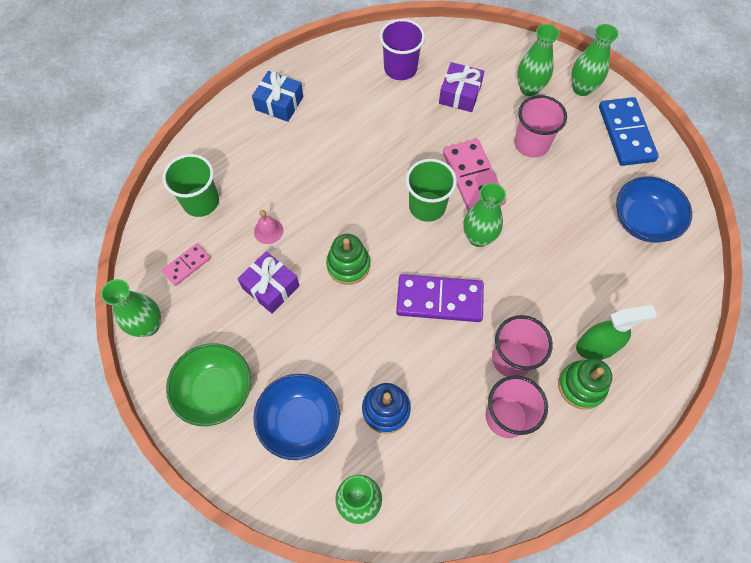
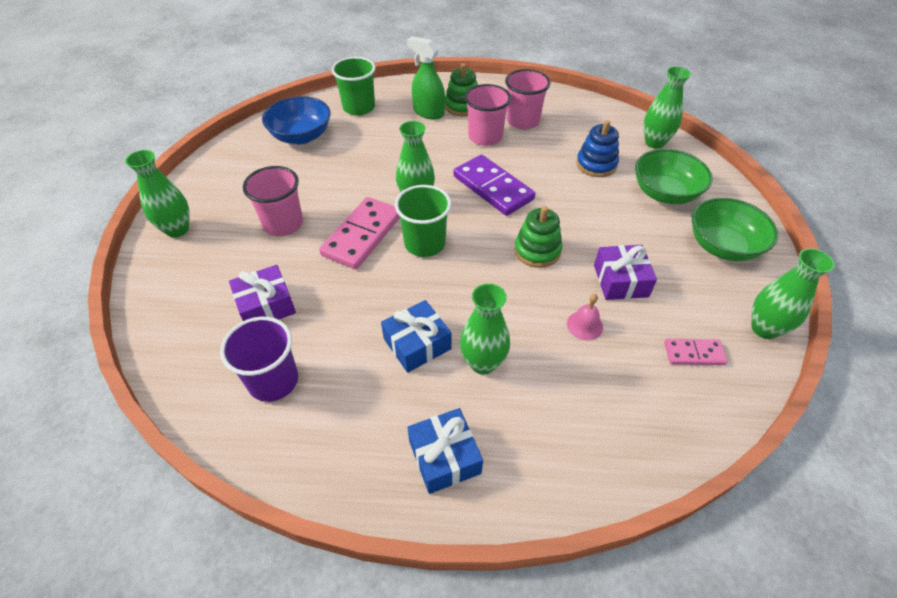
camera: 135 degrees left, 15 degrees down
(201, 202) = (636, 407): green cup -> green cup (359, 107)
(300, 421) = (665, 193): blue bowl -> green bowl
(353, 141) = (417, 344): none -> blue gift
(529, 88) = (210, 262): green vase -> green vase (483, 363)
(626, 133) = (214, 180): blue domino -> none

